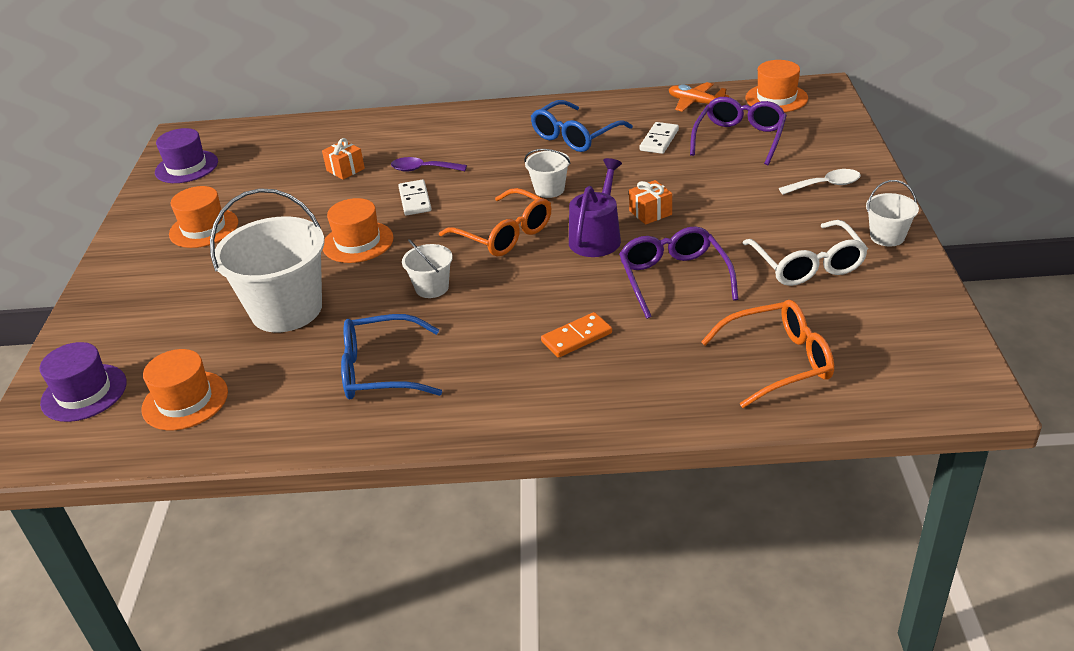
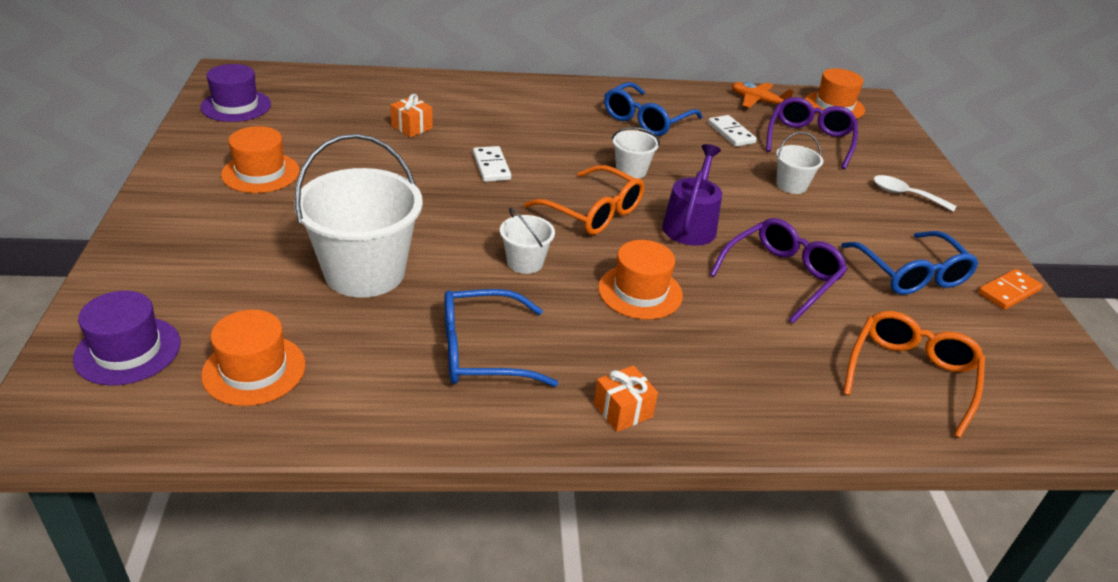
camera: 10 degrees left, 0 degrees up
(358, 242) = (436, 205): orange hat -> orange hat (640, 292)
(423, 169) = (495, 136): purple spoon -> none
(577, 337) = (693, 332): orange domino -> orange domino (1008, 292)
(650, 213) = (739, 205): orange gift -> orange gift (623, 410)
(659, 140) = (731, 133): white domino -> white domino turned 45 degrees counterclockwise
(674, 279) = (781, 276): purple glasses -> purple glasses turned 60 degrees clockwise
(777, 362) = (910, 377): orange glasses -> orange glasses turned 45 degrees counterclockwise
(807, 264) = (910, 273): white glasses -> blue glasses
(826, 185) = (905, 195): white spoon -> white spoon turned 135 degrees counterclockwise
(887, 237) = (980, 253): white bucket -> white bucket (791, 185)

